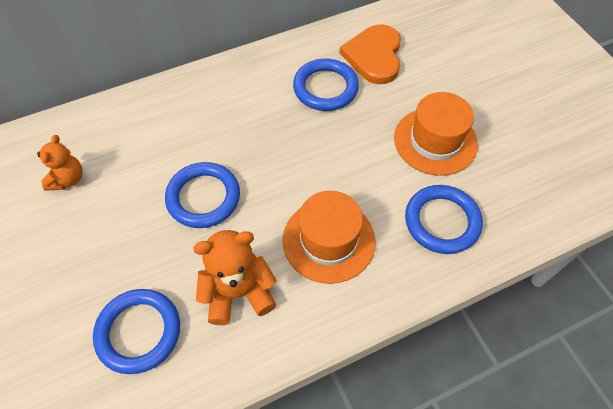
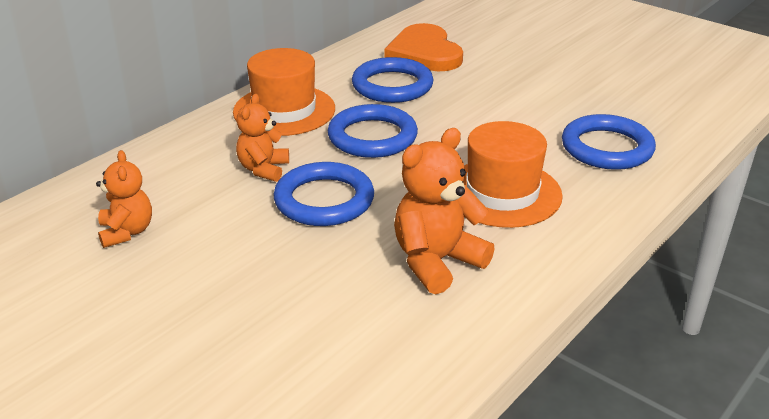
camera: 25 degrees left, 25 degrees down
(139, 332) = (342, 332): blue ring -> blue ring (372, 137)
(183, 149) = (263, 169): none -> orange teddy bear
(435, 141) = (545, 95): orange hat -> orange hat (284, 110)

